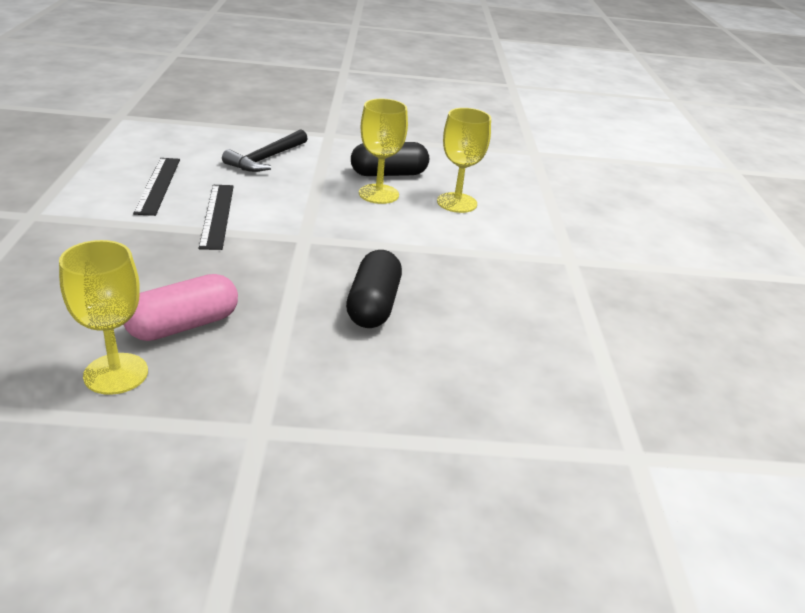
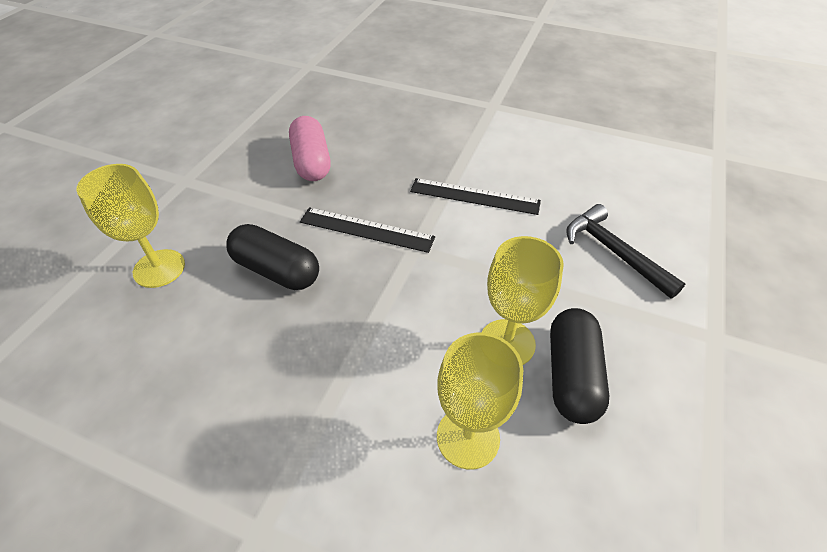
camera: 115 degrees right, 15 degrees up
(116, 374) = (278, 133): yellow goblet -> yellow goblet (159, 268)
(158, 185) = (543, 167): black ruler -> black ruler (366, 229)

